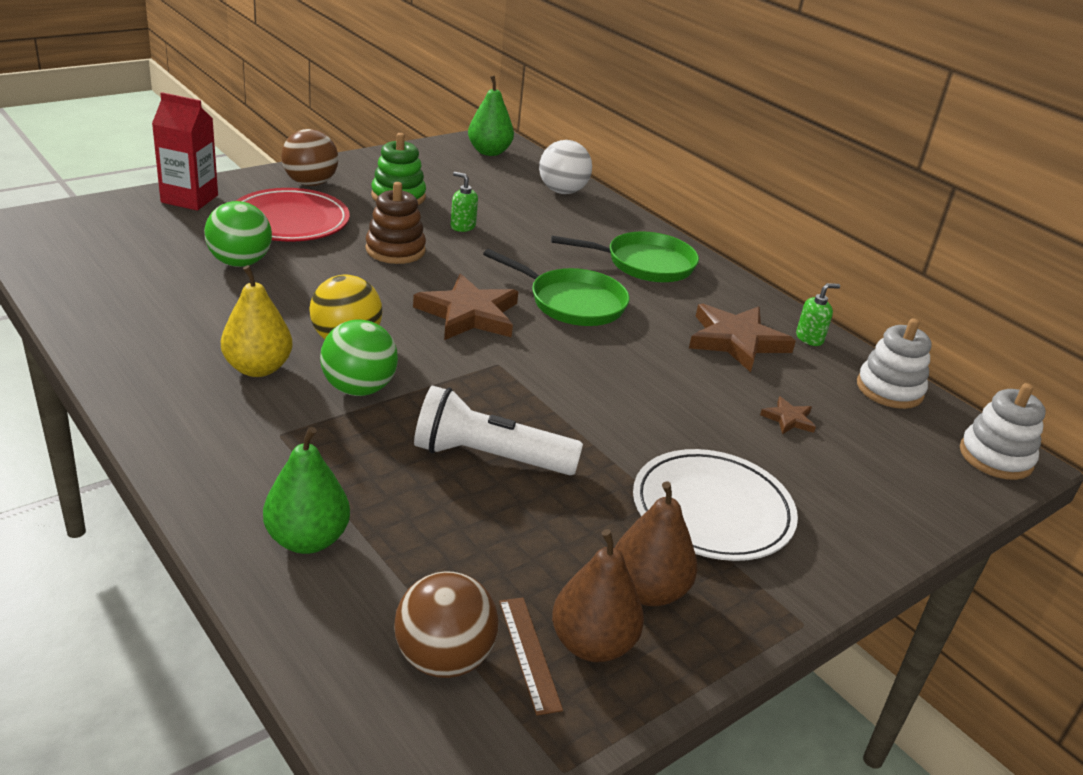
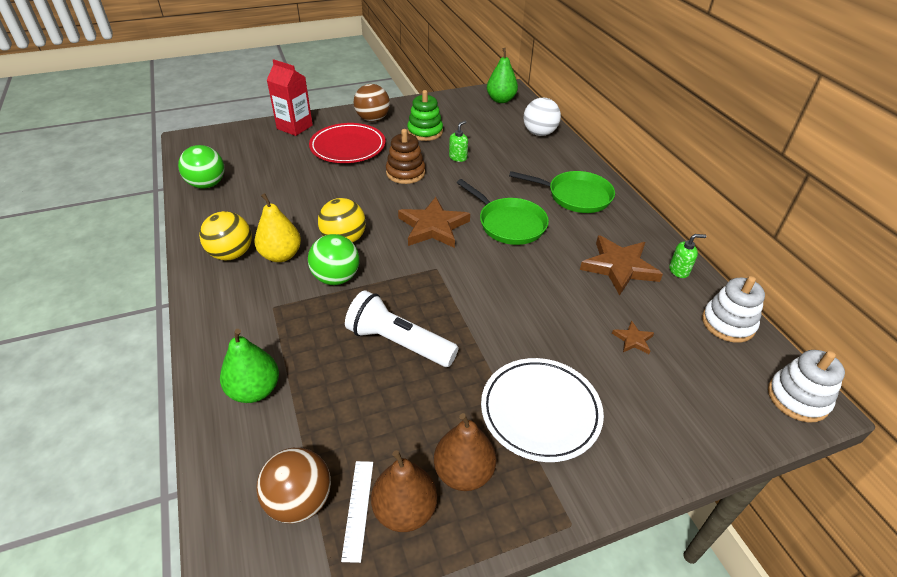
camera: 20 degrees right, 10 degrees up
(176, 373) = (231, 254): none -> yellow ball
(240, 262) = (304, 176): green ball -> green ball (207, 184)
(462, 226) = (458, 157): green soap dispenser -> green soap dispenser turned 75 degrees clockwise
(529, 653) = (358, 509): brown ruler -> white ruler

